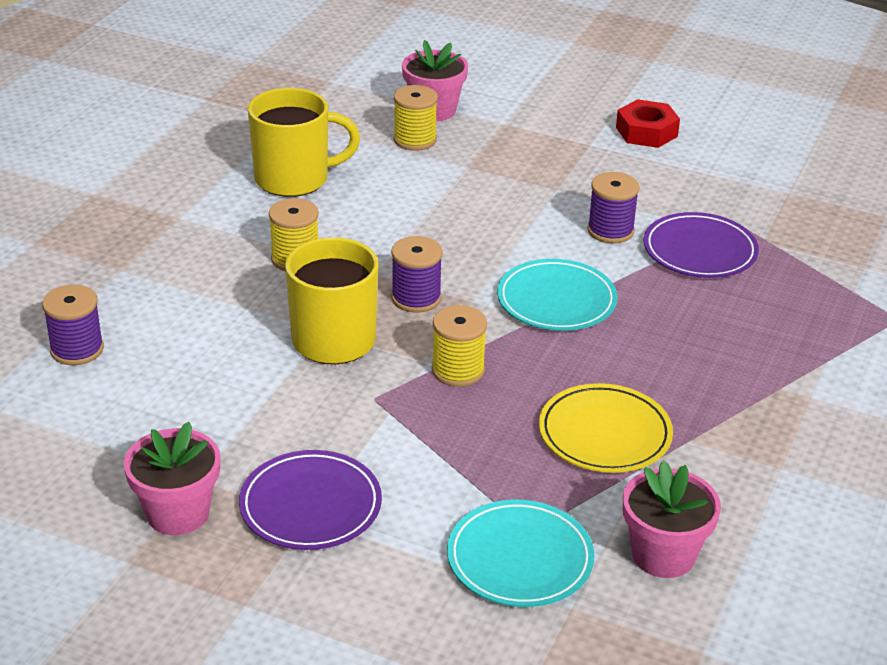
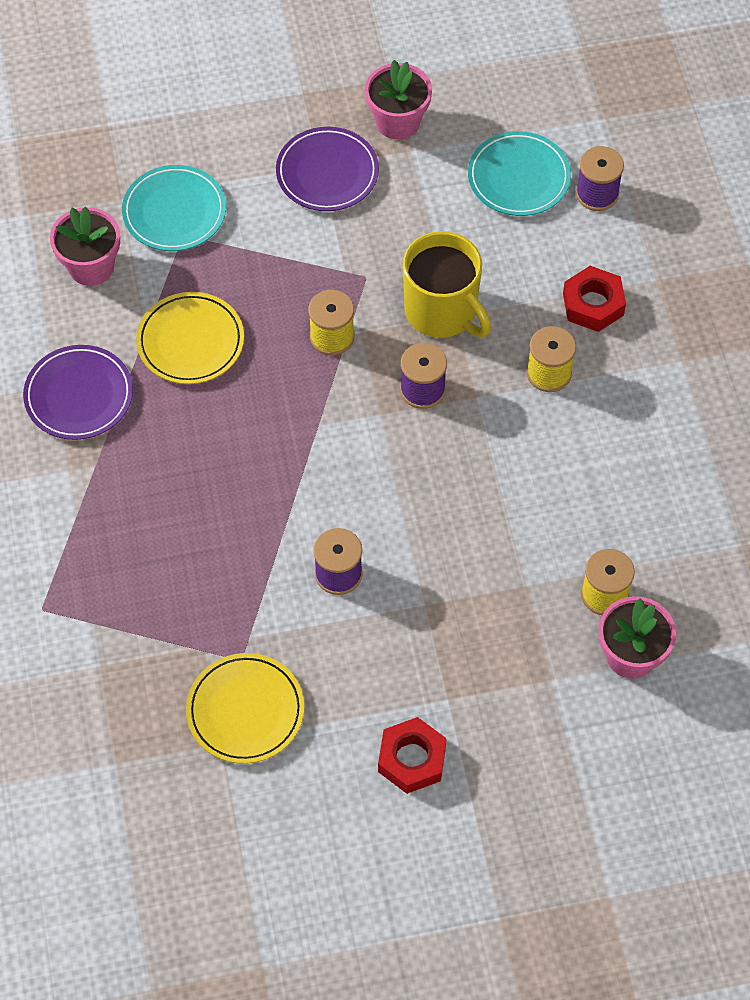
camera: 145 degrees right, 25 degrees up
(196, 280) = (593, 304): none -> red nut
(294, 179) = (647, 467): yellow mug -> none
(556, 301) = (318, 455): turquoise plate -> turquoise plate (518, 177)
(699, 251) = (248, 595): purple plate -> purple plate (79, 395)
(755, 198) = (245, 711): none -> yellow plate

